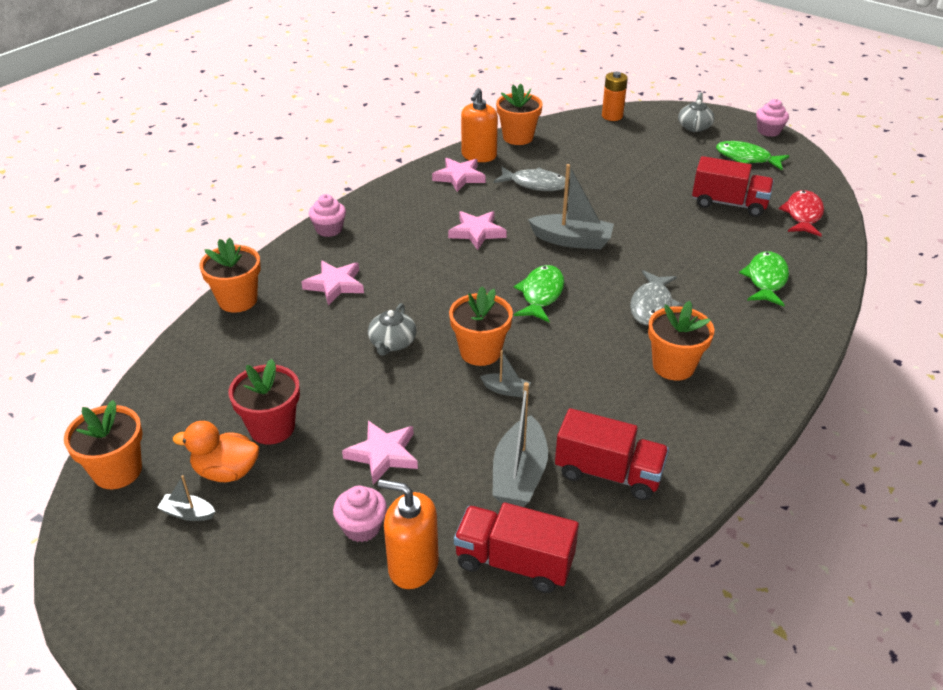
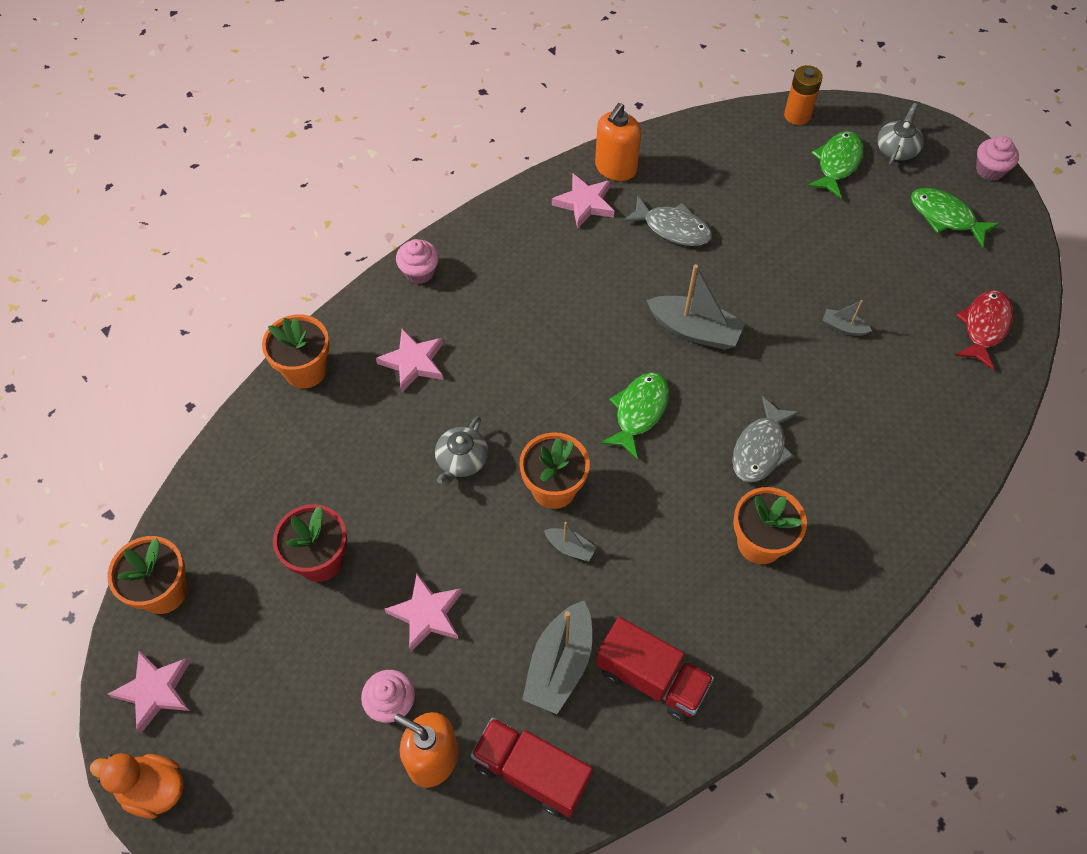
camera: 10 degrees right, 20 degrees up
(188, 513) = (226, 656): grey boat -> grey boat (843, 327)
(226, 471) = (268, 610): orange duck -> orange duck (153, 789)
(477, 232) = (587, 301): pink star -> pink star (155, 691)
(518, 137) = (670, 140): orange flower pot -> none
(729, 204) = (899, 295): red truck -> none
(766, 280) = (904, 428): green fish -> green fish (837, 164)

